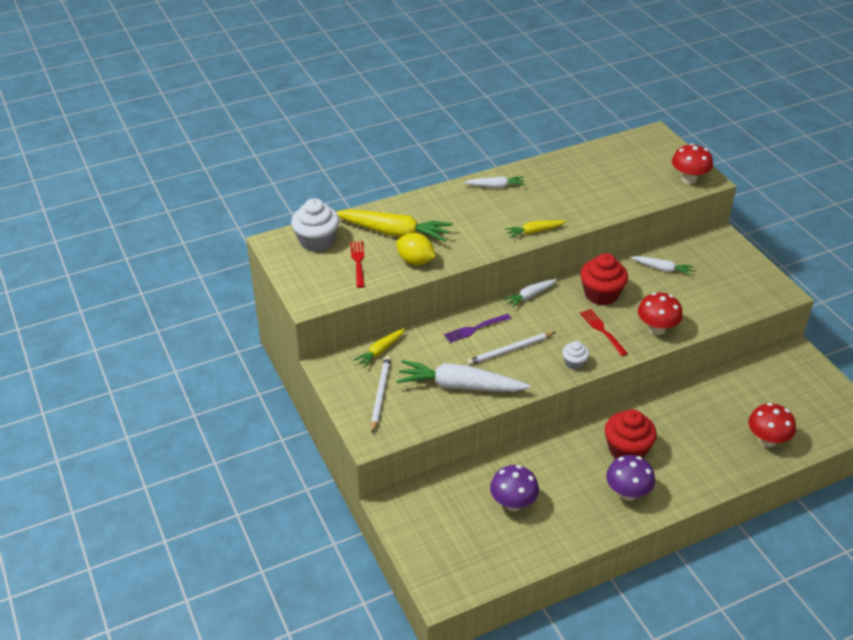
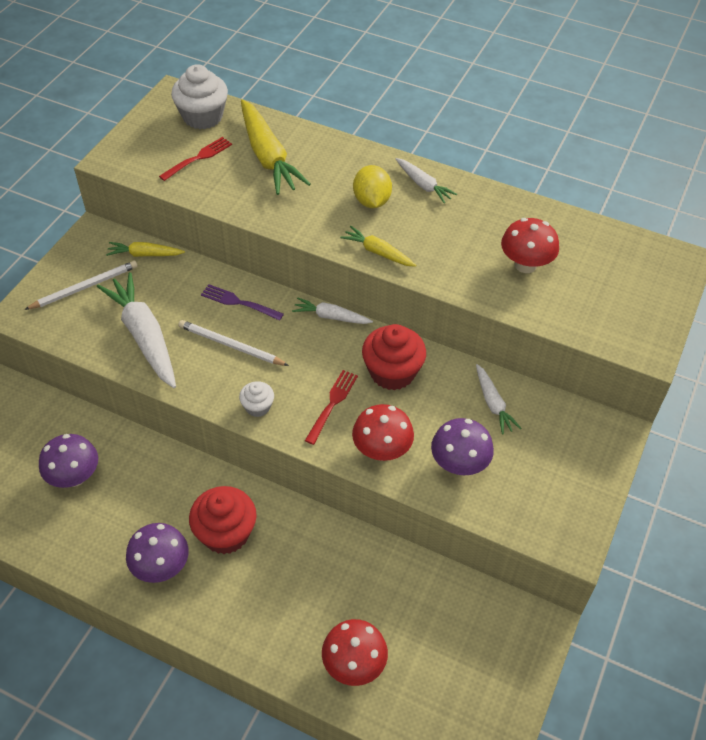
camera: 50 degrees right, 10 degrees up
(415, 261) = (238, 193): yellow lemon -> yellow lemon (371, 201)
(689, 179) = (627, 332): red mushroom -> red mushroom (525, 265)
(694, 304) = (459, 464): none -> purple mushroom

